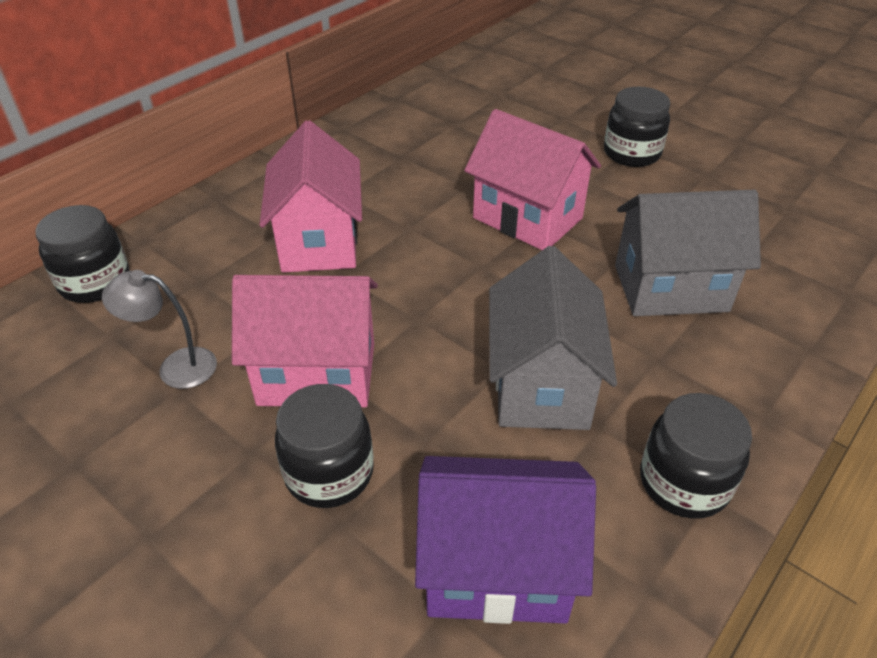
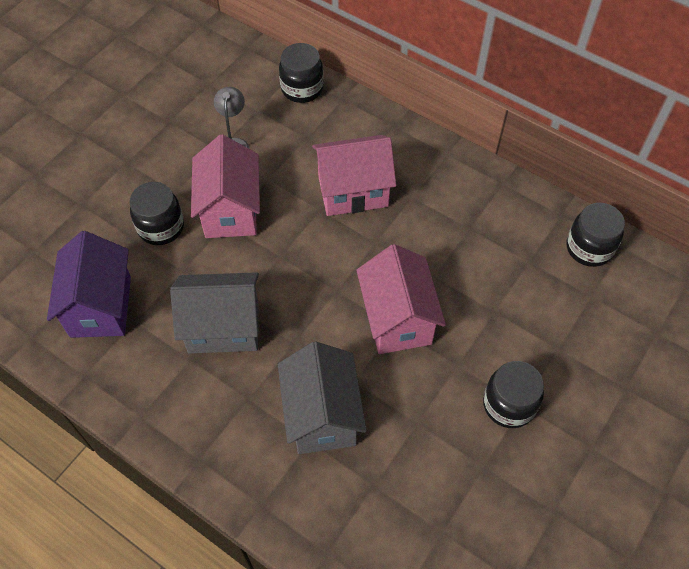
camera: 85 degrees right, 15 degrees up
(527, 218) = (397, 319): pink house -> pink house turned 45 degrees counterclockwise
(684, 482) = (149, 402): black jar -> black jar (589, 248)

